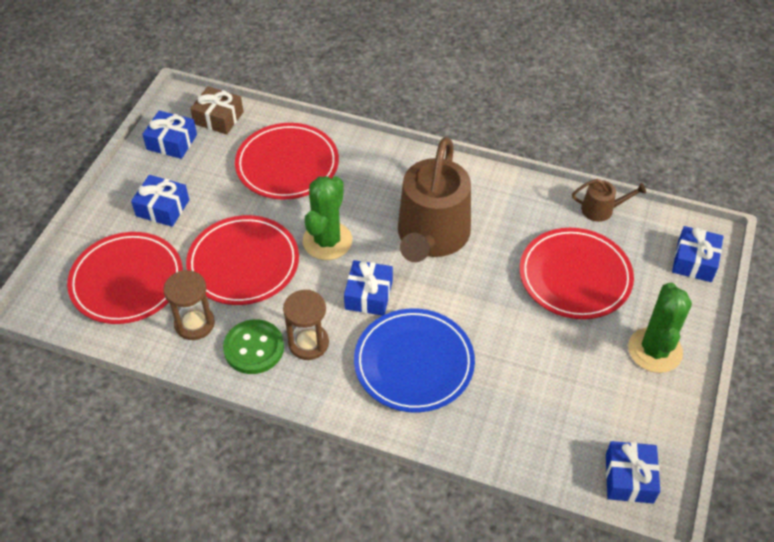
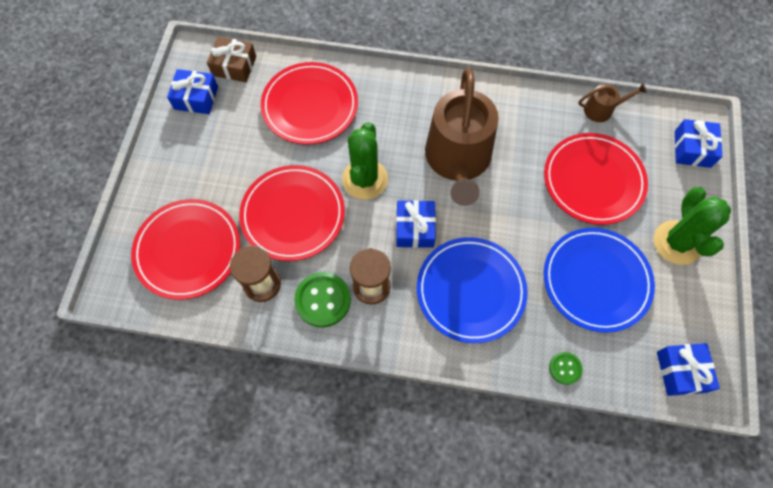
camera: 10 degrees left, 15 degrees up
(162, 208) = (203, 168): blue gift -> none
(499, 454) = (565, 368): none -> green button
(554, 374) = (596, 281): none -> blue plate

